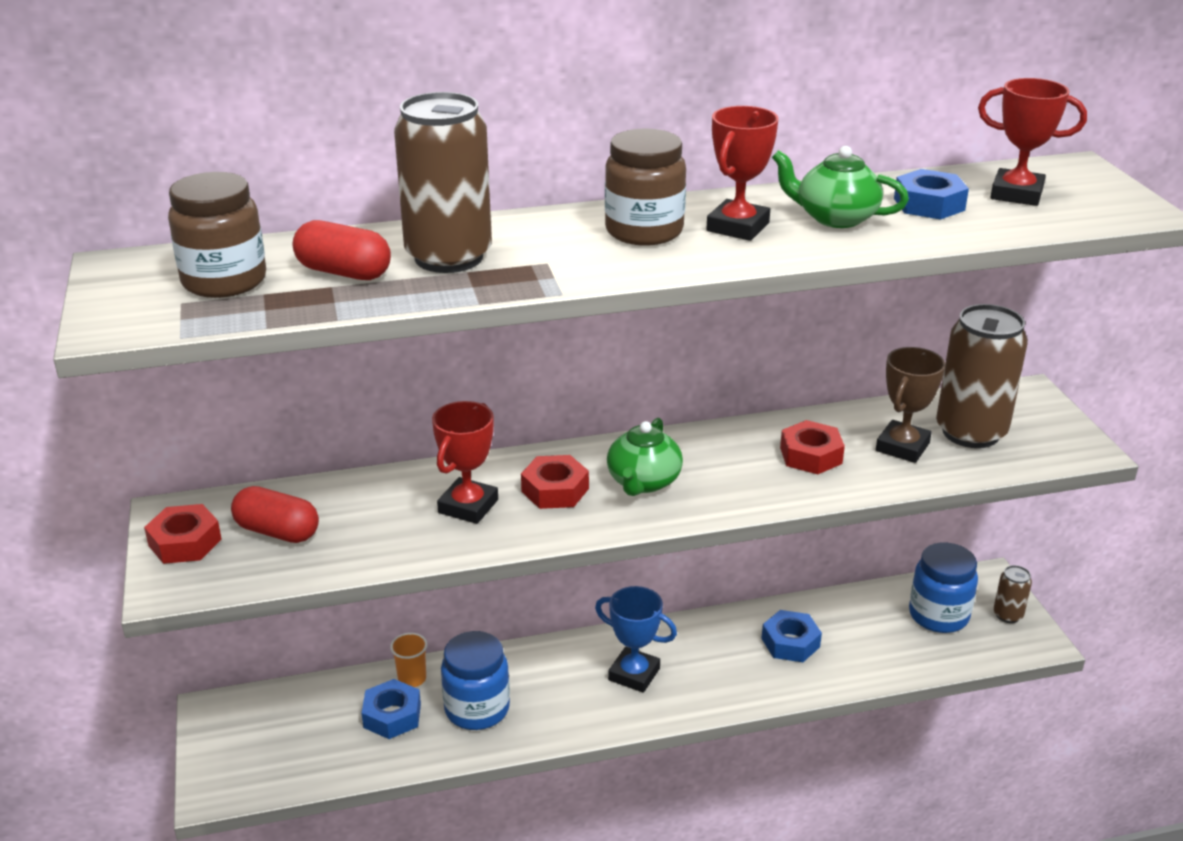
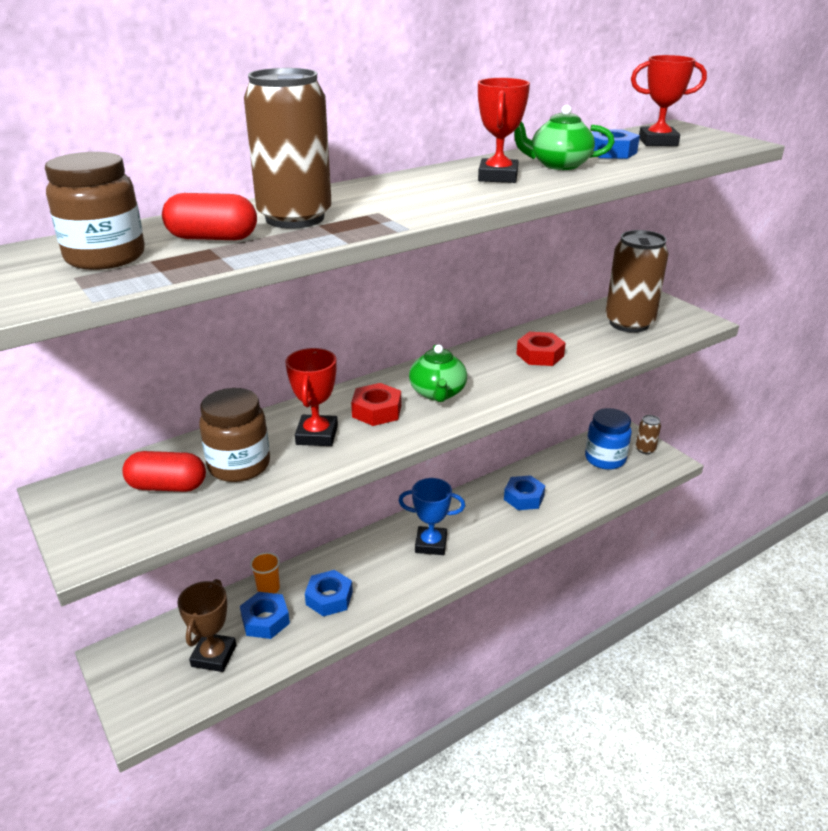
camera: 20 degrees left, 0 degrees up
(185, 542) = (86, 512): red nut -> none
(477, 709) = (329, 598): blue jar -> blue nut
(644, 231) = (433, 186): brown jar -> brown jar (239, 465)
(902, 447) = (594, 339): brown trophy -> brown trophy (214, 656)

